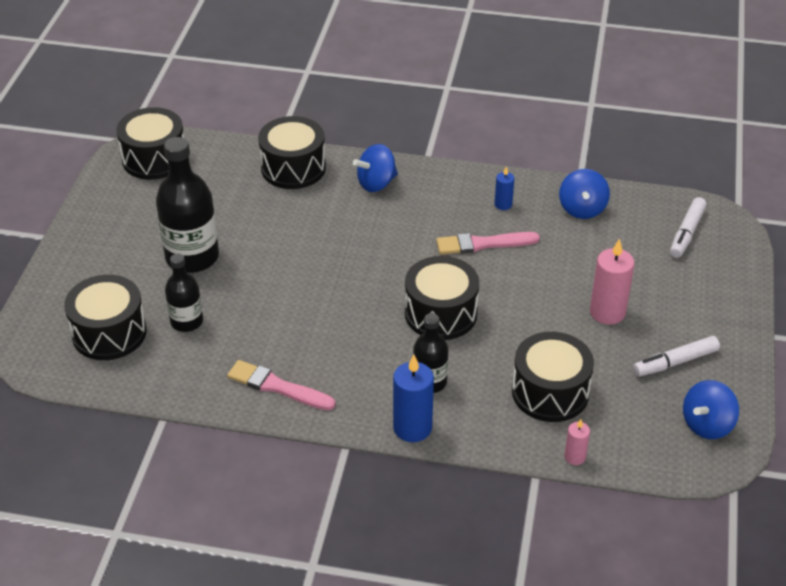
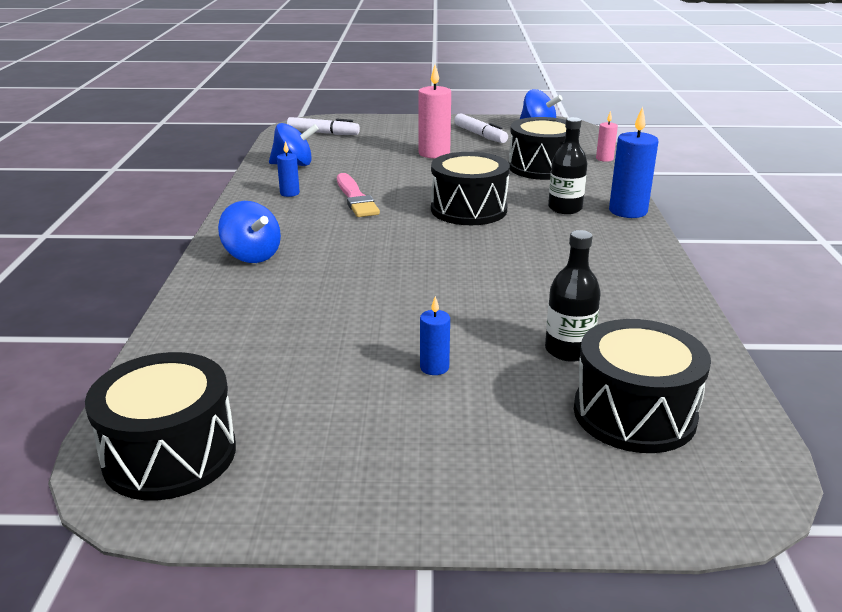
camera: 100 degrees left, 15 degrees down
(192, 257) = (434, 367): black bottle -> blue candle
(277, 387) = (631, 276): pink brush -> none
(293, 168) = (213, 313): black drum -> none

